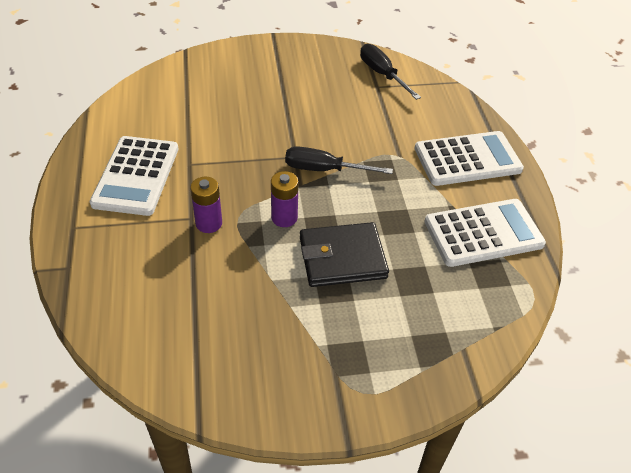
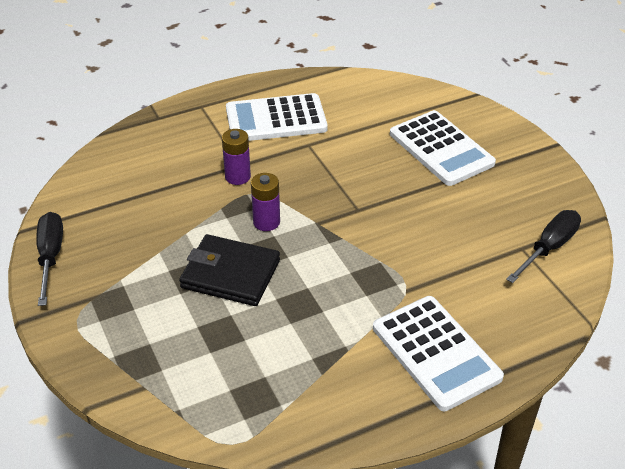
camera: 75 degrees right, 5 degrees down
(324, 170) = (349, 234): black screwdriver -> black screwdriver (50, 256)
(342, 258) = (230, 274): black wallet -> black wallet turned 45 degrees counterclockwise
(483, 233) = (314, 384): white calculator -> white calculator (441, 149)

